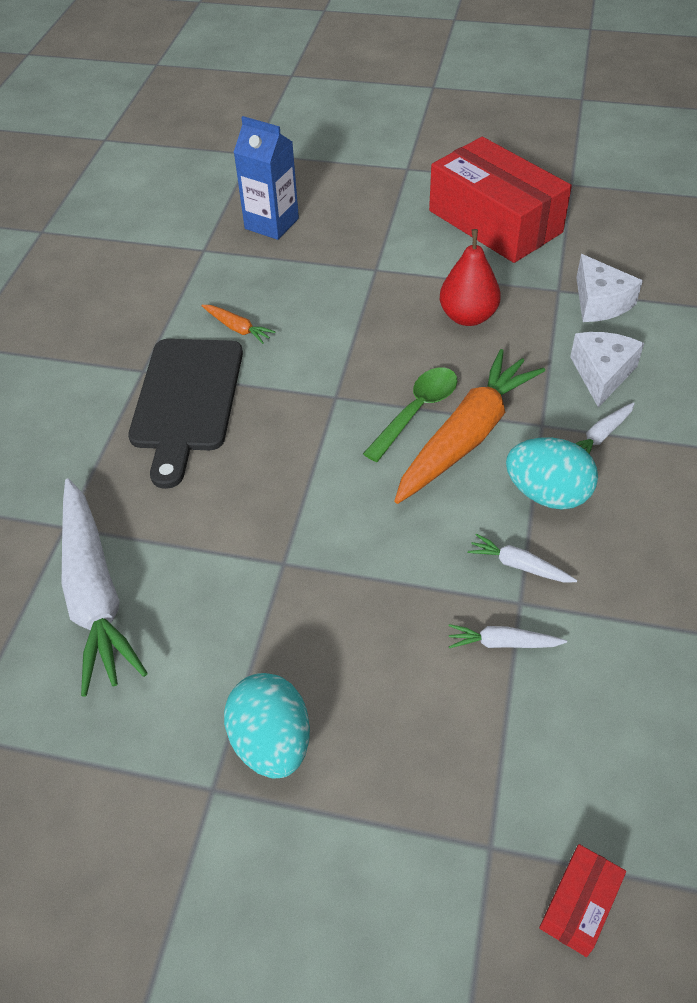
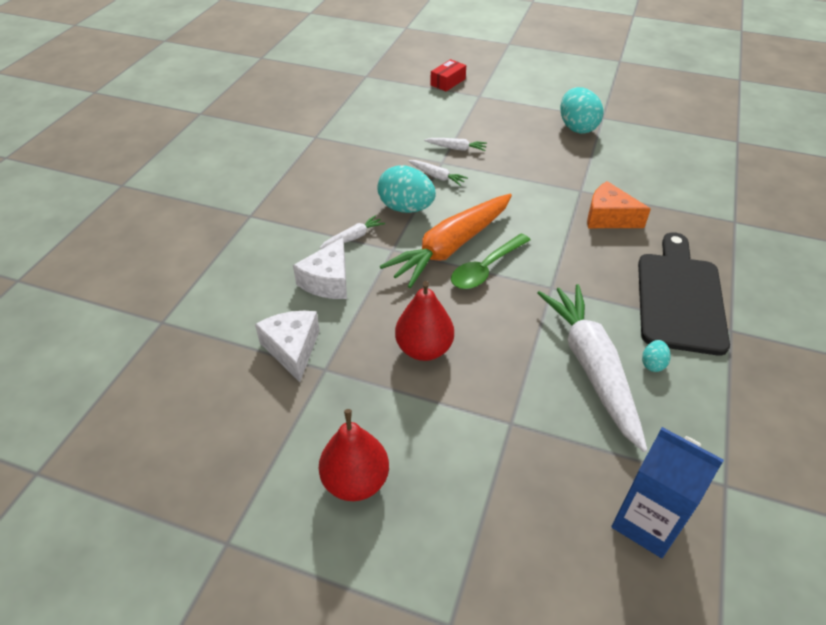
camera: 175 degrees left, 5 degrees down
(95, 593) = (695, 186): white carrot -> white carrot (591, 367)
(237, 328) = (652, 364): orange carrot -> turquoise egg
(248, 511) = (608, 217): none -> orange cheese
(494, 222) = (356, 481): red box -> red pear

